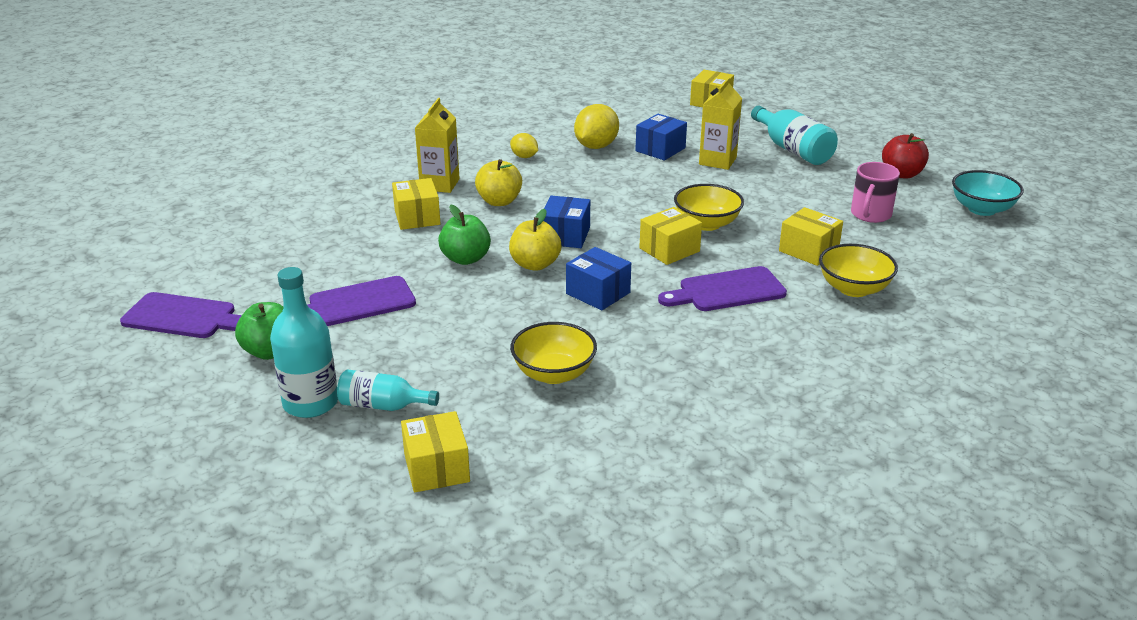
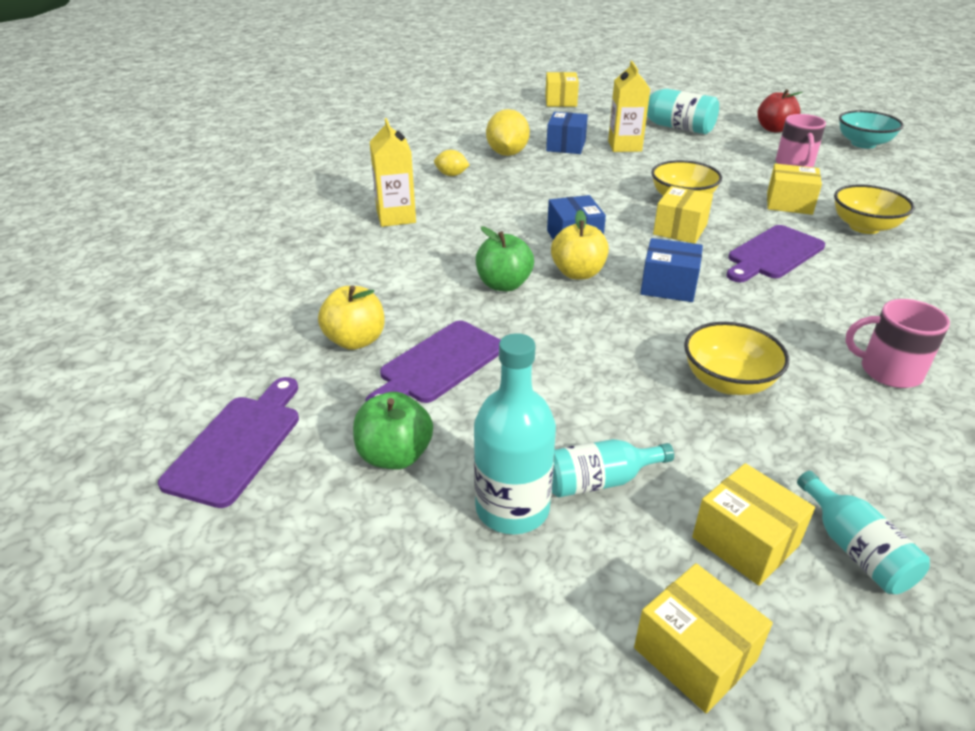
camera: 25 degrees left, 5 degrees up
(184, 317) = (237, 444): purple cutting board -> purple cutting board turned 60 degrees counterclockwise
(417, 217) = (407, 254): yellow box -> yellow box (694, 654)
(499, 201) = (474, 220): yellow apple -> yellow apple (355, 340)
(505, 496) = (855, 549): none -> turquoise bottle
(697, 403) = (889, 371): none -> pink mug

